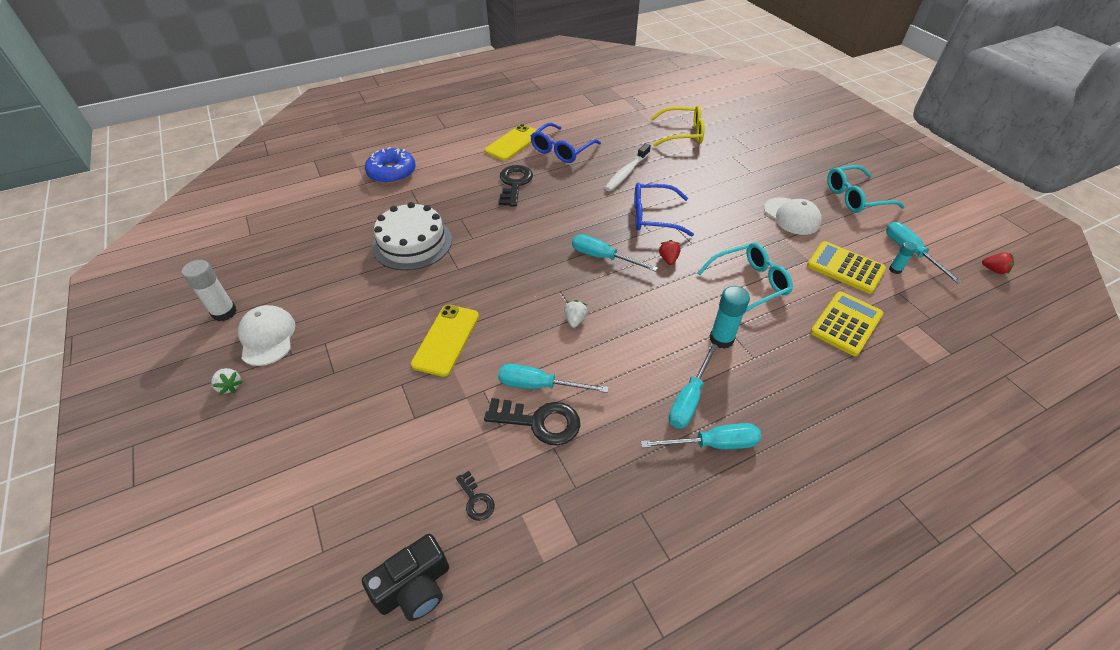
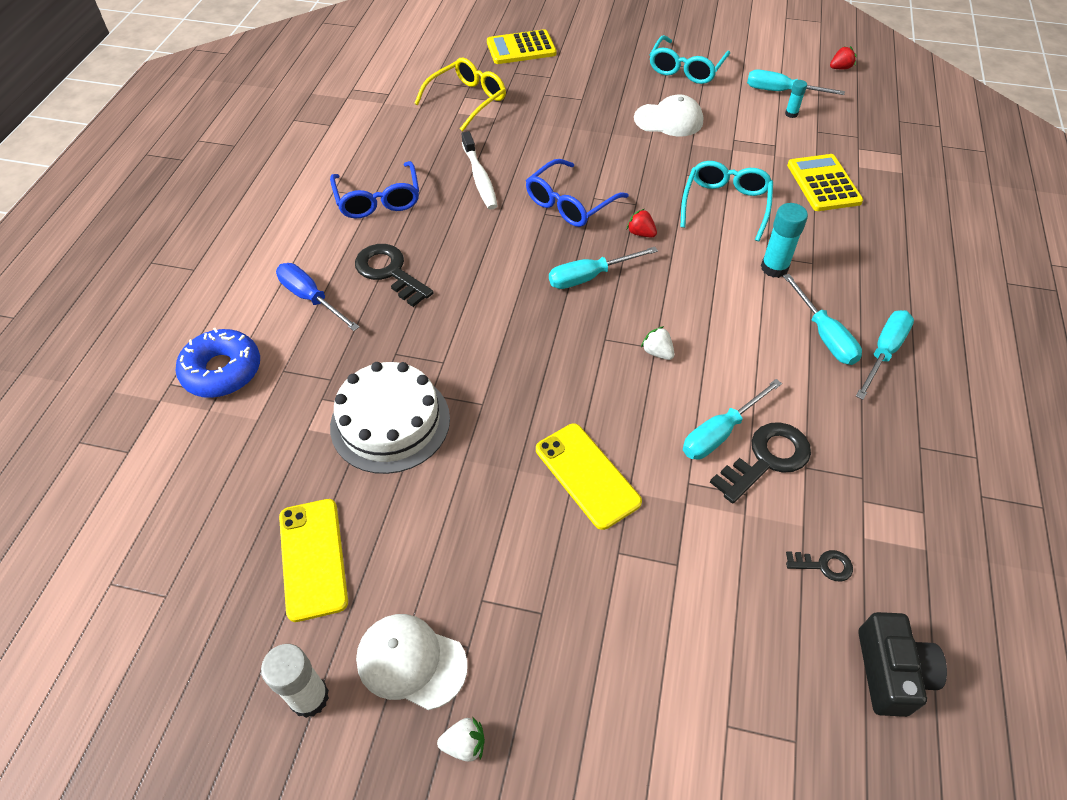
camera: 50 degrees left, 5 degrees up
(466, 170) = (311, 298): none -> blue screwdriver
(513, 143) = (311, 229): yellow phone -> yellow phone (313, 558)
(845, 267) = (762, 137): yellow calculator -> yellow calculator (521, 48)

